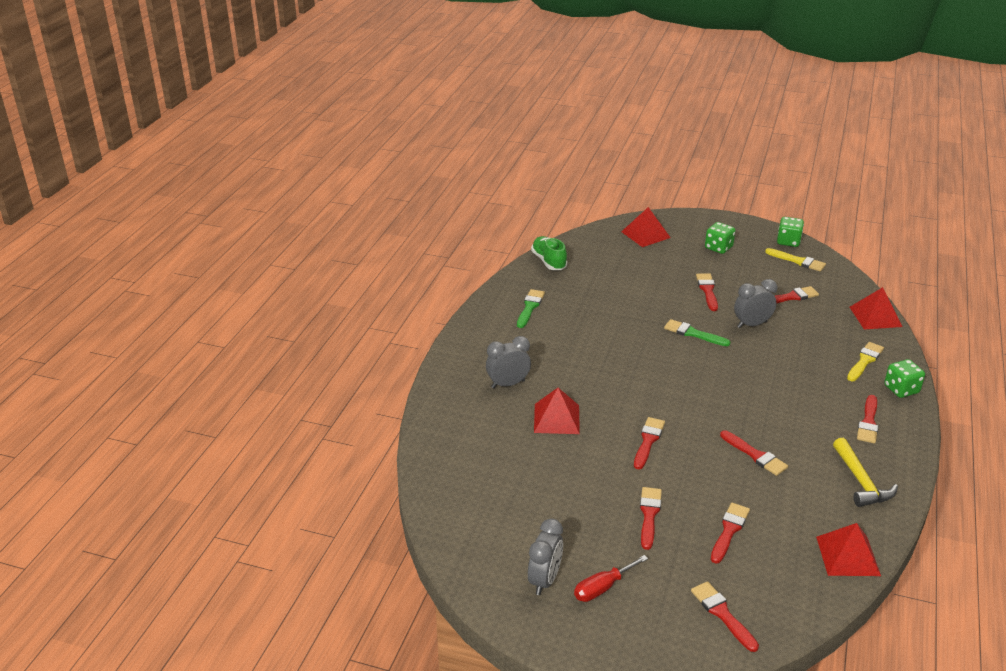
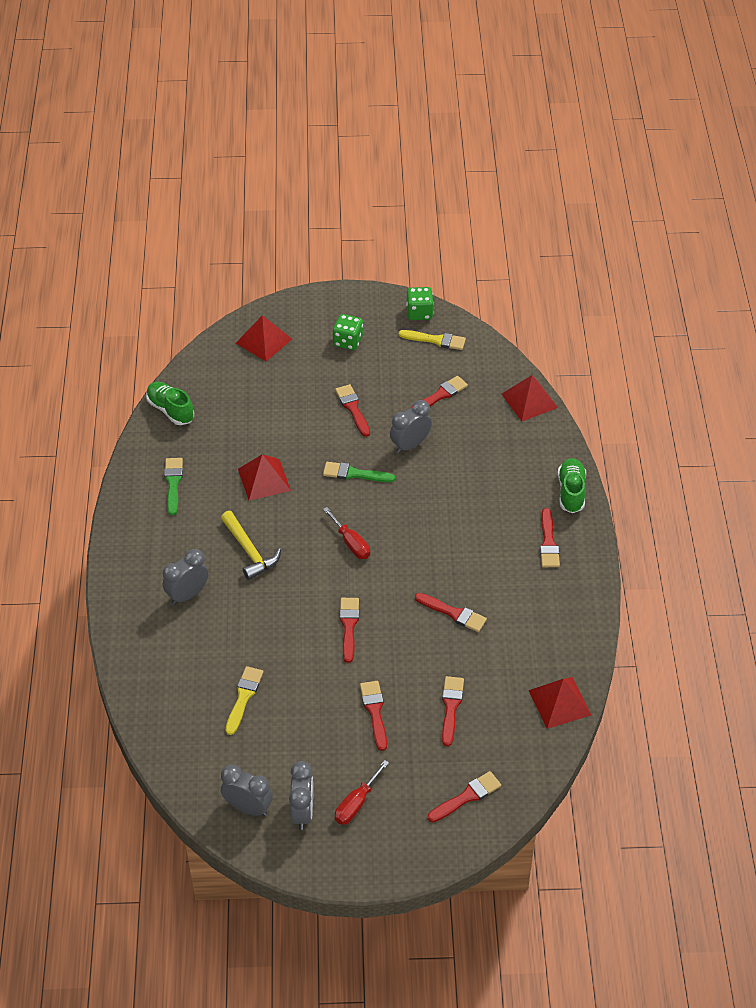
camera: 20 degrees left, 15 degrees up
(492, 561) = (248, 807): none -> grey clock
(556, 418) = (251, 624): red pyramid -> red pyramid (264, 479)
(672, 381) = (351, 543): none -> red screwdriver
(722, 614) = (467, 796): red brush -> red brush turned 105 degrees clockwise
(861, 481) = (555, 616): yellow hammer -> yellow hammer (249, 551)
(865, 361) = (530, 464): yellow brush -> yellow brush (244, 697)
(901, 389) = (571, 492): green dice -> green shoe

